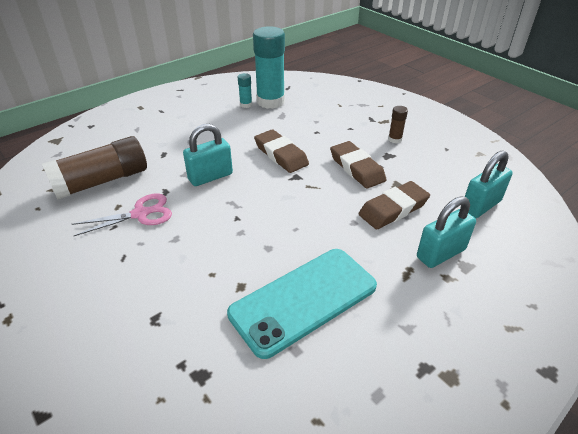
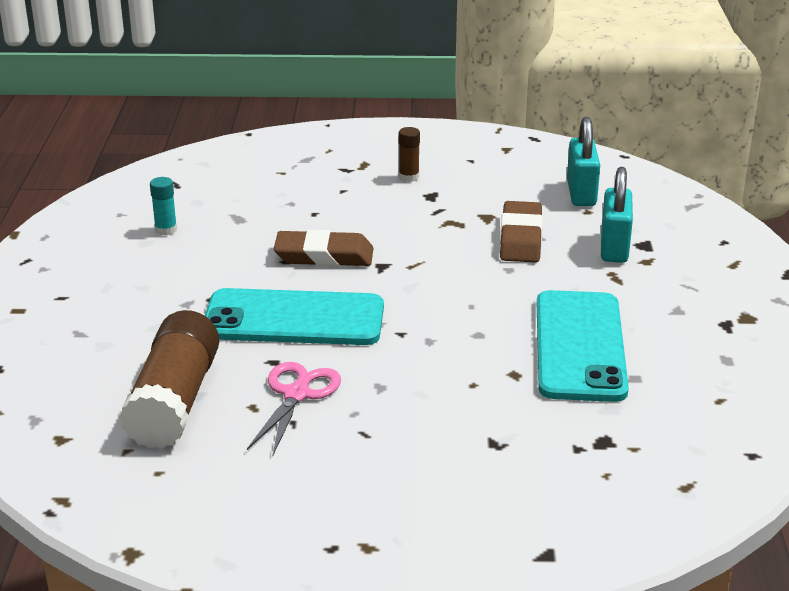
camera: 50 degrees left, 10 degrees down
(210, 176) = (294, 319): turquoise padlock -> turquoise phone
(270, 101) = (190, 210): turquoise glue stick -> none
(357, 168) = (425, 223): brown eraser -> none

